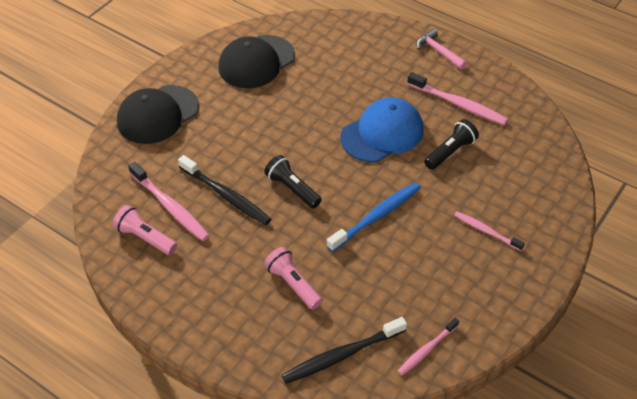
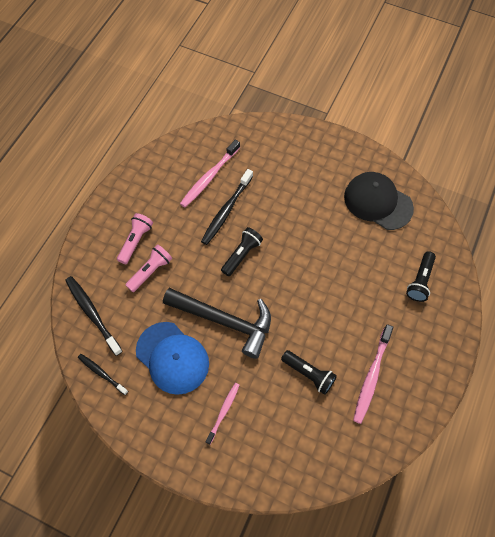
camera: 80 degrees right, 15 degrees up
(145, 238) = (179, 169): pink flashlight -> pink flashlight (136, 241)
(157, 115) = (298, 147): black cap -> none
(359, 49) = (420, 281): none -> black flashlight
(376, 216) = (224, 321): blue toothbrush -> black hammer
(382, 133) = (318, 314): blue cap -> blue cap (172, 358)
(427, 350) = (102, 373): pink toothbrush -> black toothbrush
(439, 51) = (439, 352): pink hammer -> none

